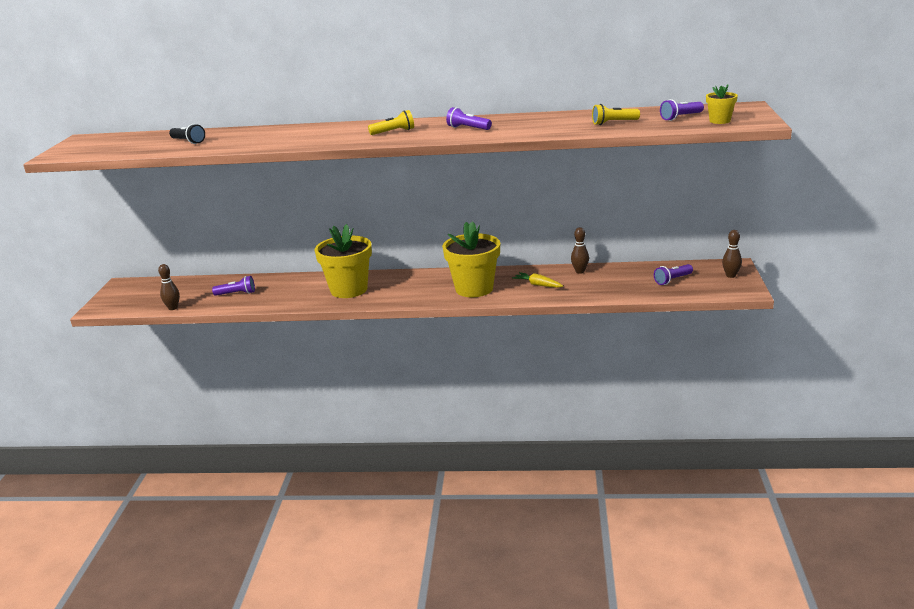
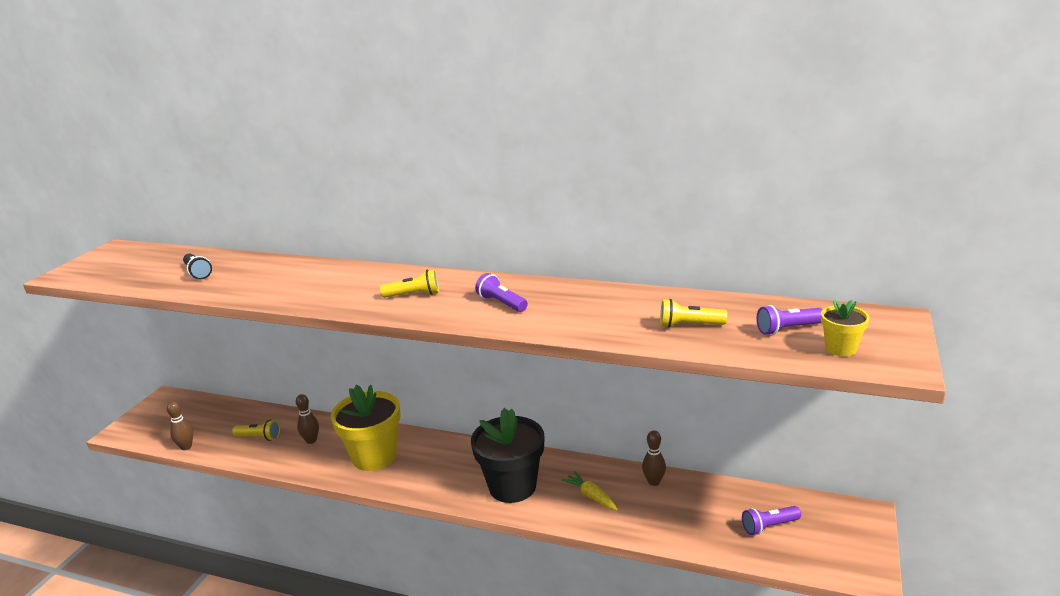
camera: 15 degrees right, 0 degrees up
(236, 294) = (259, 437): purple flashlight -> yellow flashlight
(474, 289) = (512, 486): yellow flower pot -> black flower pot
(731, 275) = (854, 535): brown bowling pin -> brown bowling pin (311, 440)

